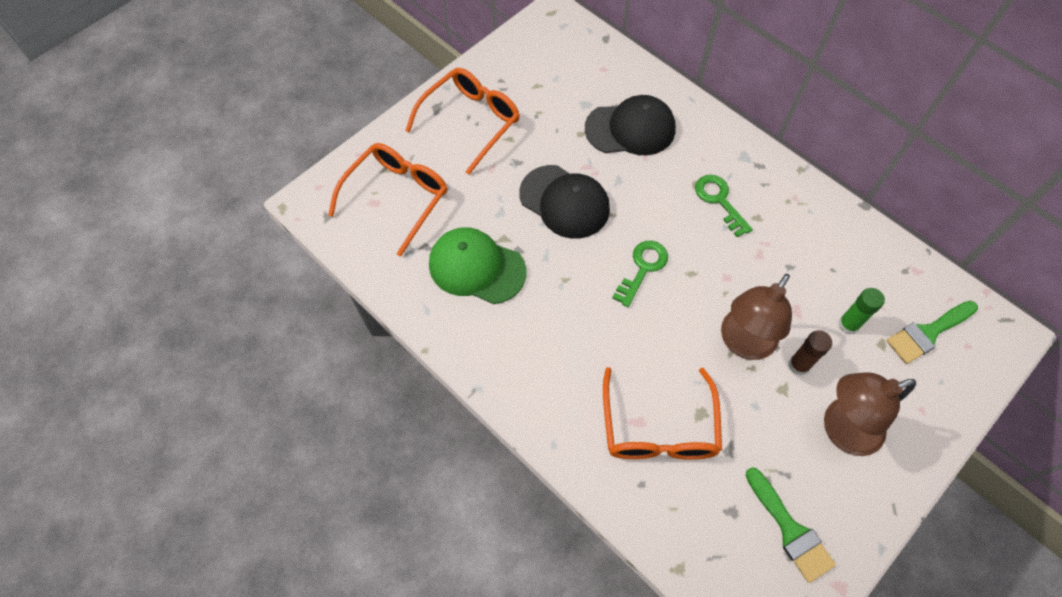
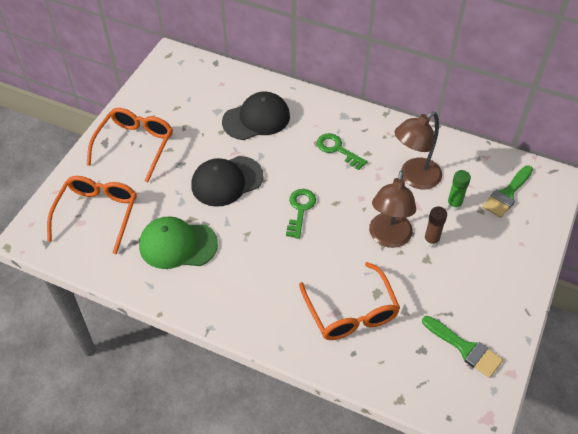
camera: 20 degrees left, 10 degrees down
(564, 202) = (227, 181): black cap -> black cap turned 135 degrees clockwise
(841, 430) = (474, 273): brown lamp -> brown lamp (414, 178)

